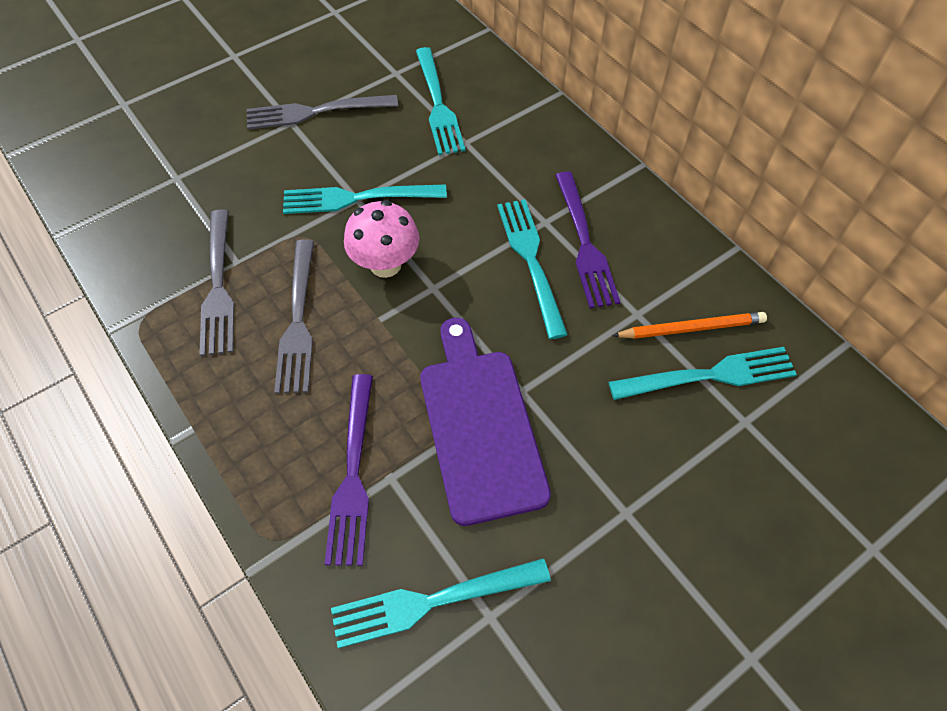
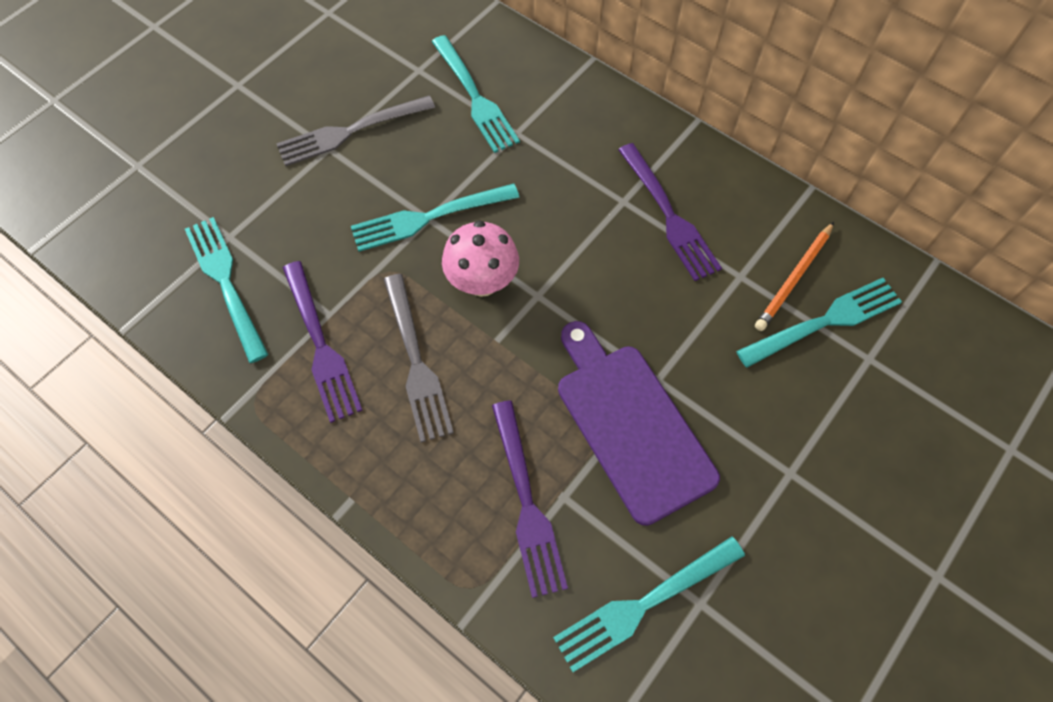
camera: 15 degrees left, 5 degrees up
(218, 286) = (320, 345): grey fork -> purple fork
(531, 261) = (623, 245): turquoise fork -> turquoise fork (226, 283)
(691, 328) = (794, 279): orange pencil -> orange pencil turned 150 degrees clockwise

